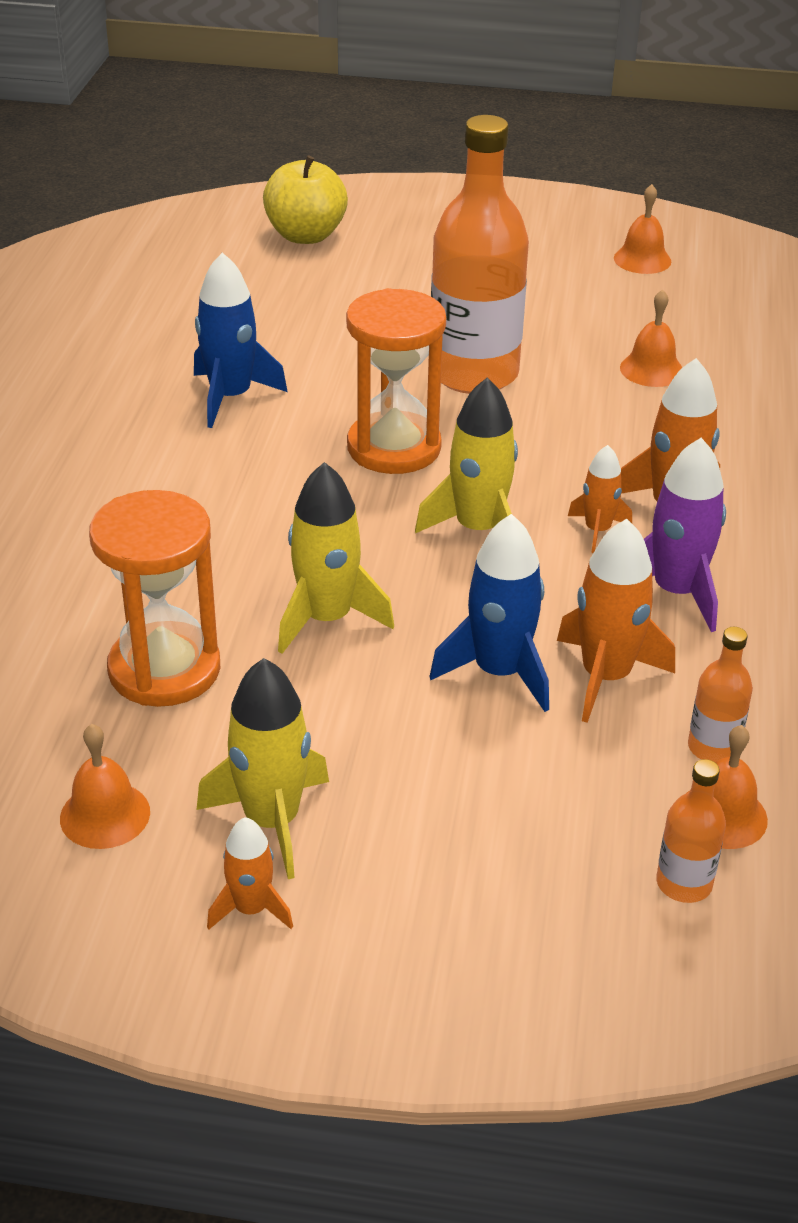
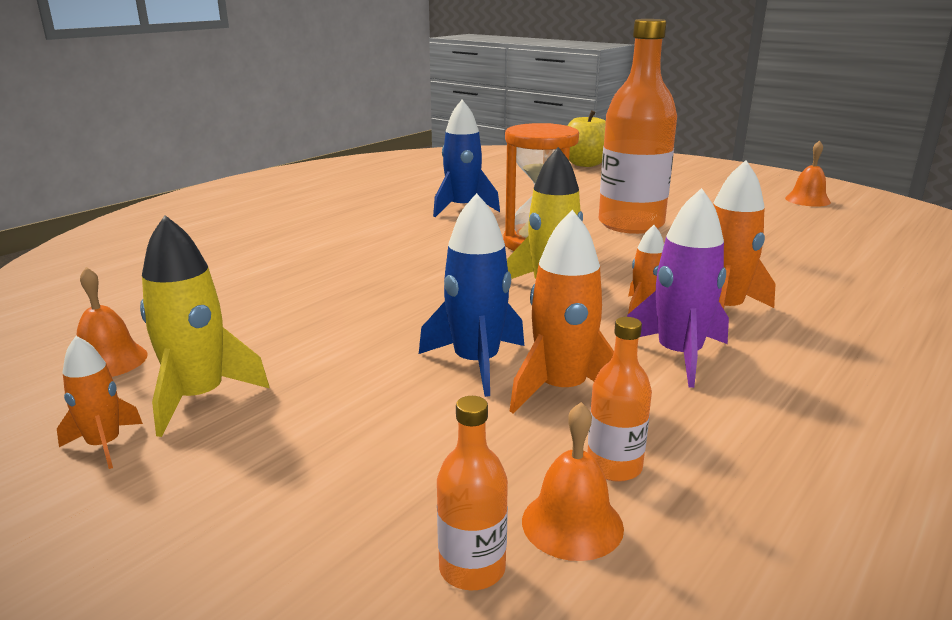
camera: 30 degrees right, 15 degrees down
(164, 669) = (256, 303): orange hourglass -> none
(326, 619) = (389, 306): yellow rocket -> none
(651, 369) = (770, 243): orange bell -> none

